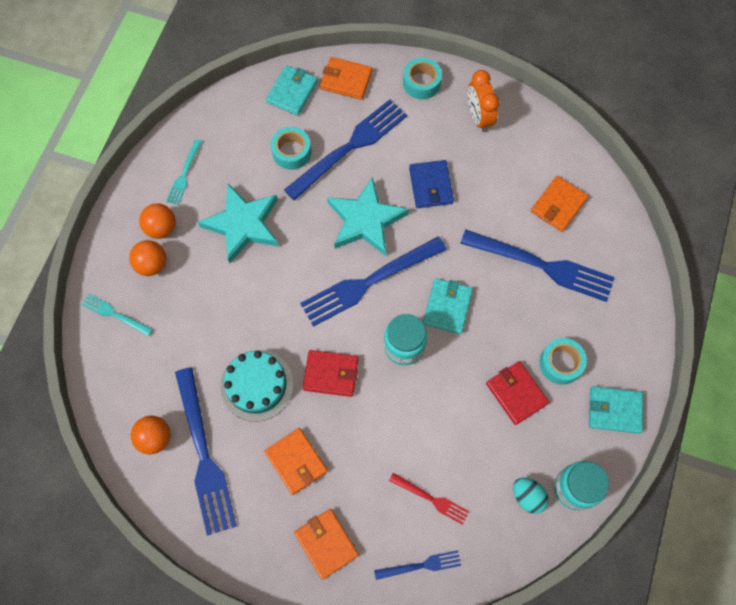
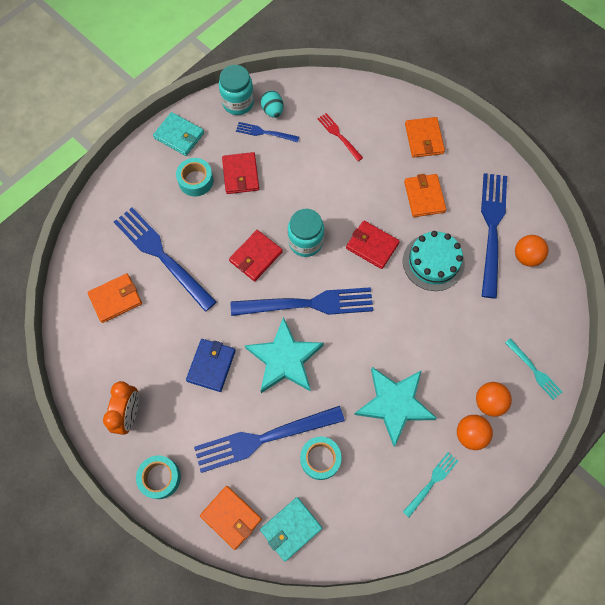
camera: 155 degrees left, 0 degrees up
(421, 565) = (365, 102): blue fork -> blue fork (264, 133)
(447, 307) = (256, 256): turquoise wallet -> red wallet

